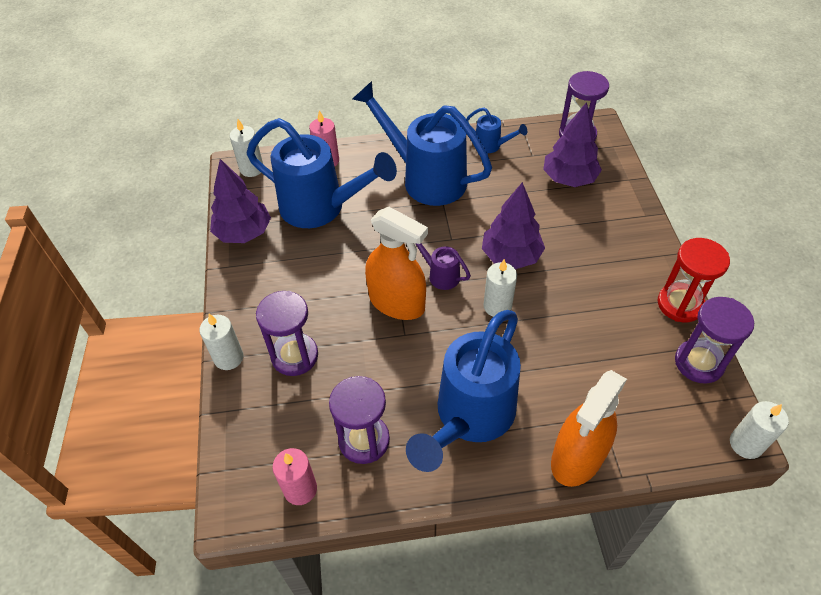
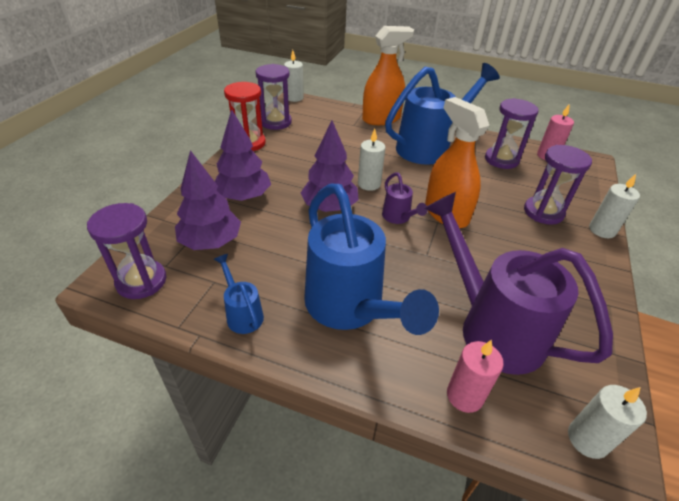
camera: 155 degrees left, 10 degrees down
(244, 233) = (594, 336): purple tree -> purple tree (244, 196)
(321, 207) = (492, 327): blue watering can -> purple watering can

